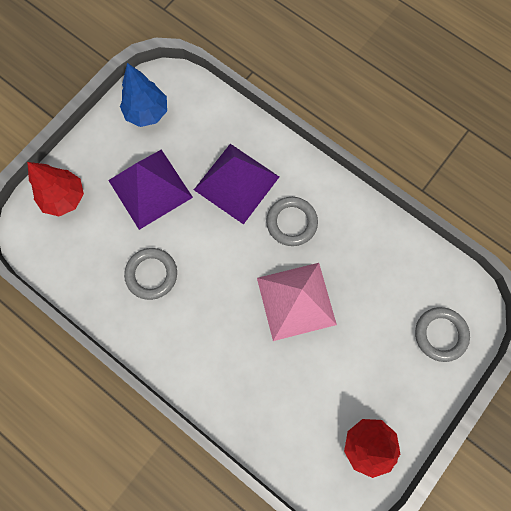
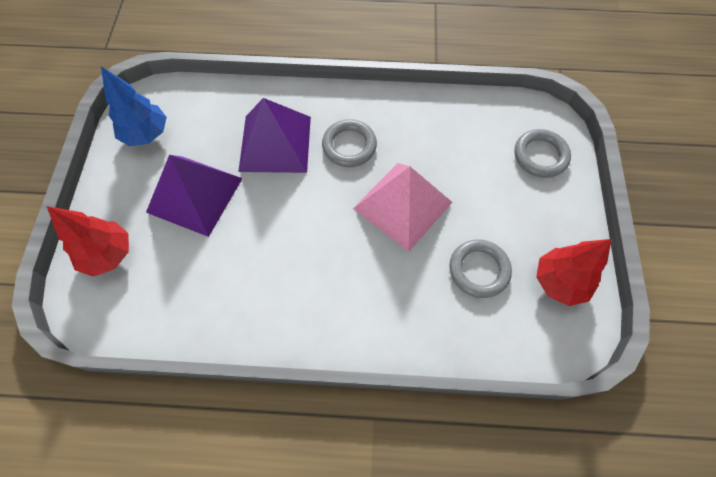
camera: 35 degrees left, 10 degrees down
(151, 274) = (250, 268): grey ring -> grey ring (479, 270)

